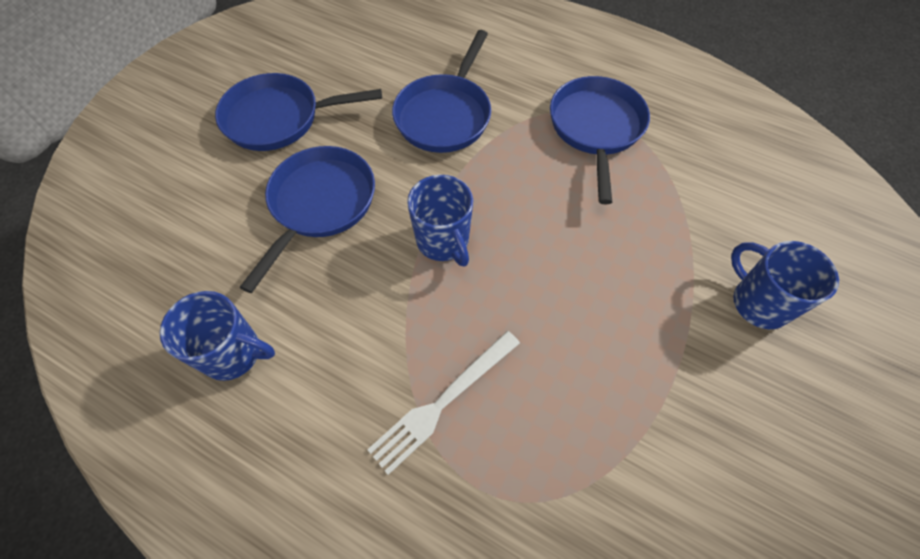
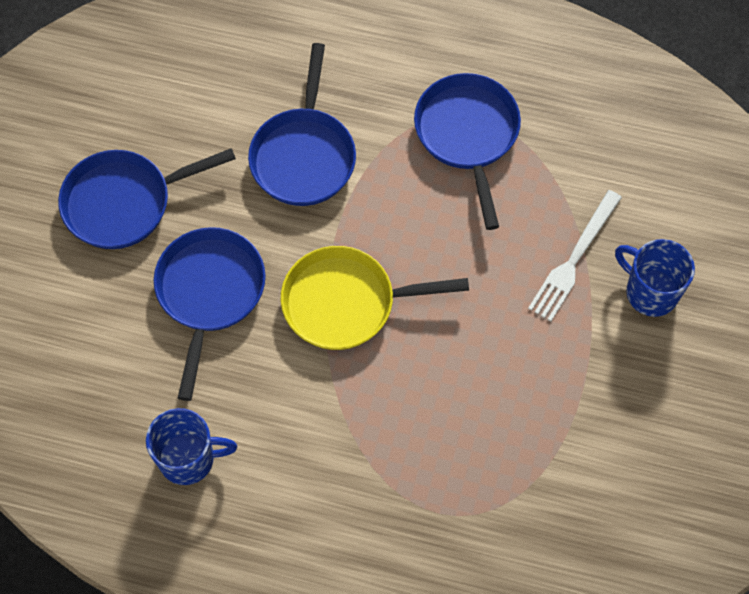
camera: 15 degrees left, 5 degrees up
(443, 241) = (346, 303): blue mug -> yellow pan
(444, 401) = (391, 451): white fork -> white fork (574, 258)

